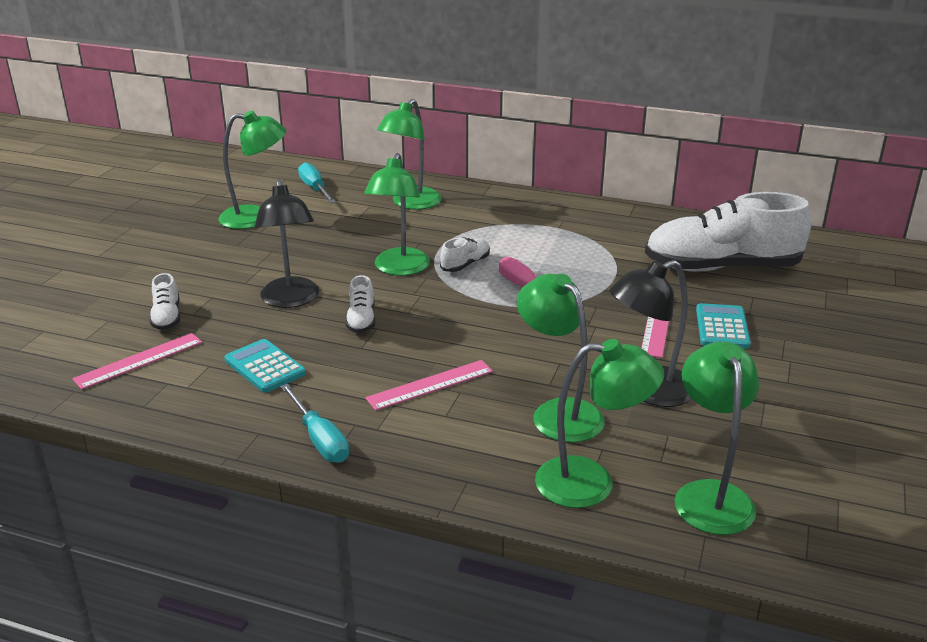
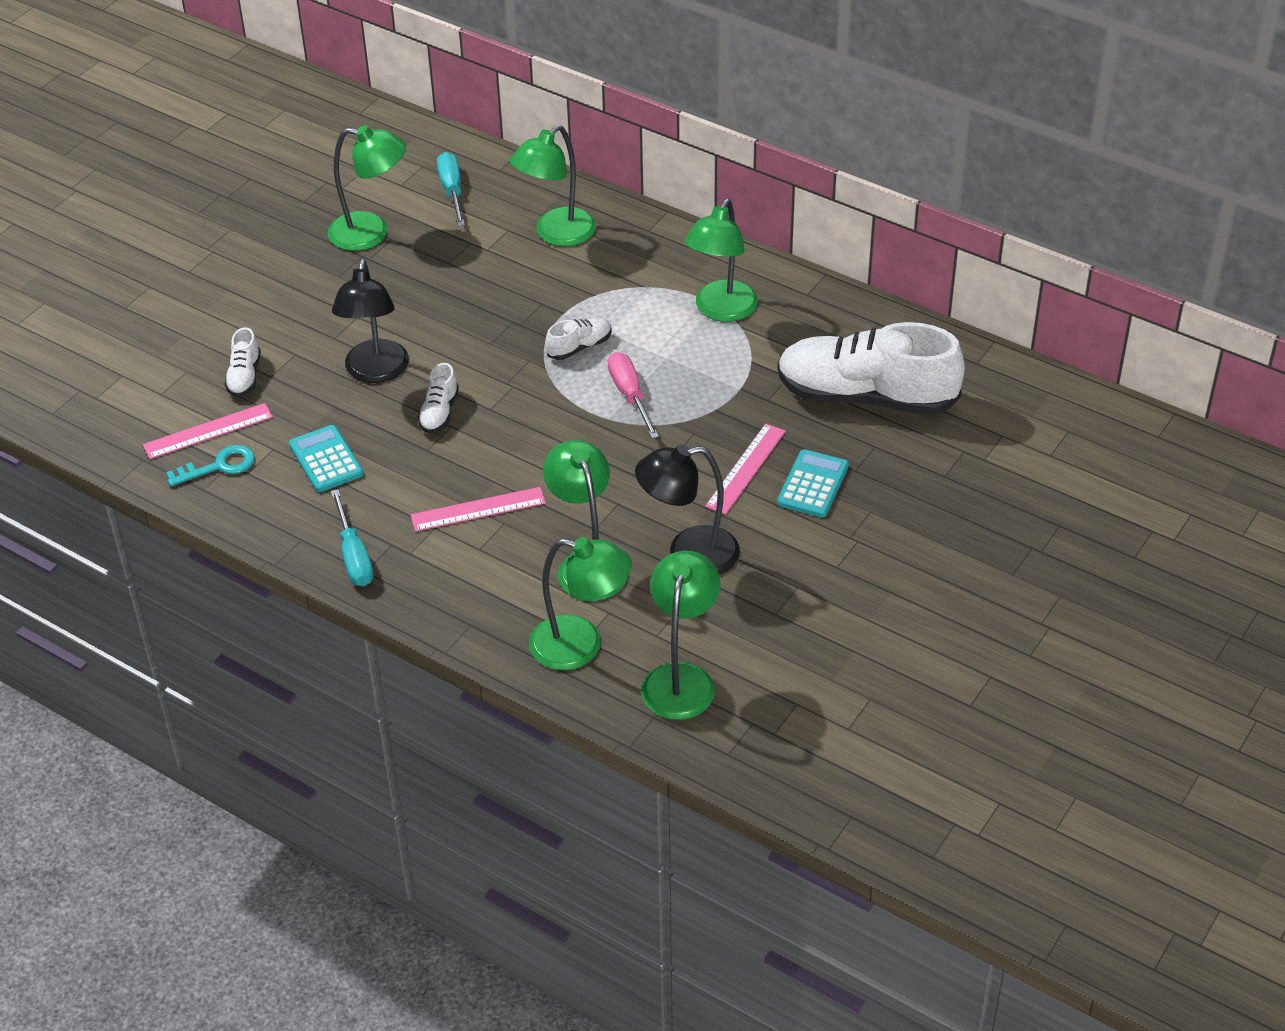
camera: 15 degrees right, 15 degrees up
(156, 386) = (219, 466): none -> turquoise key
(399, 269) = (504, 342): green lamp -> green lamp (721, 310)

